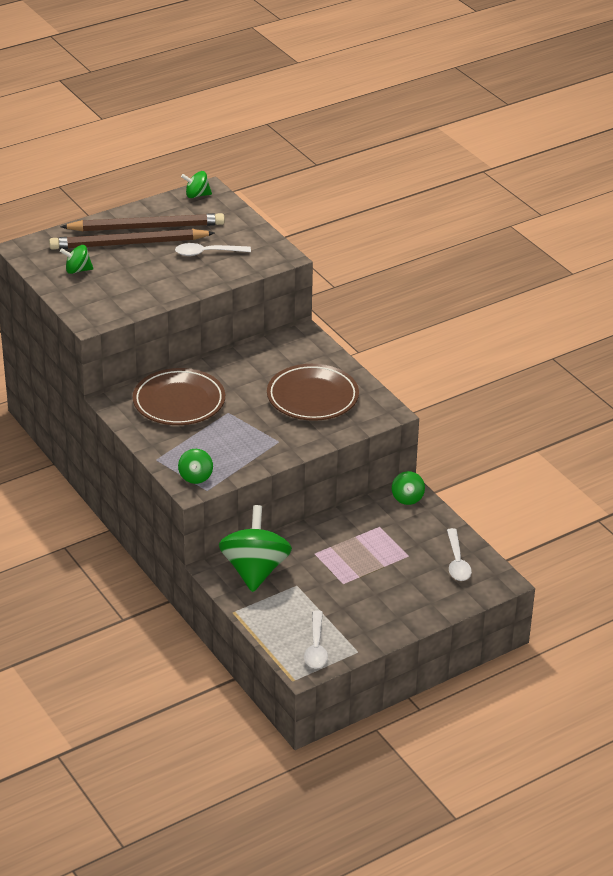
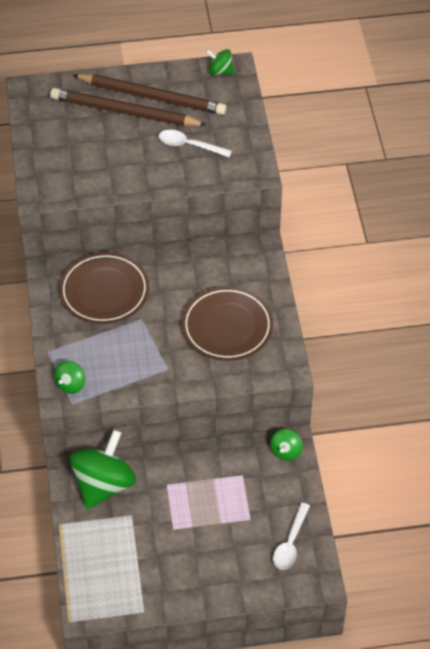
camera: 25 degrees right, 15 degrees up
(77, 270) = (61, 130): green spinning top -> none
(316, 647) = (109, 592): white spoon -> none

